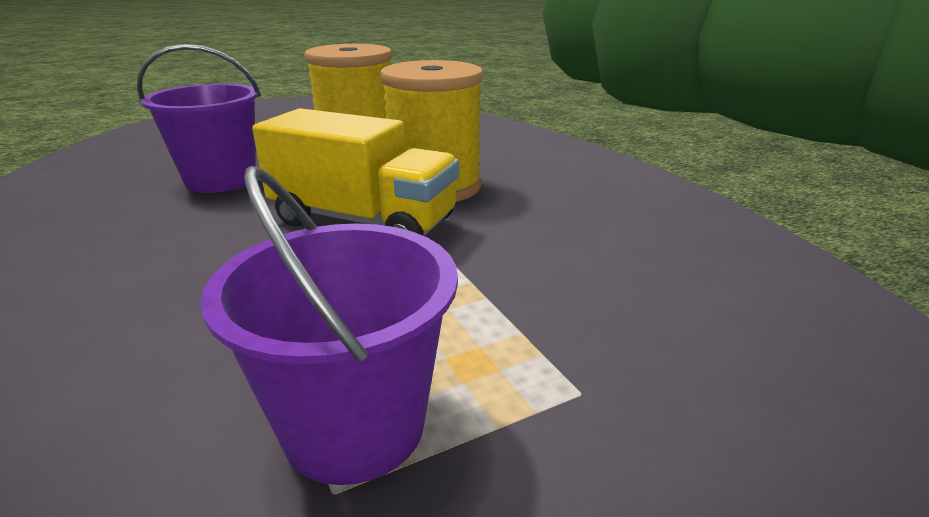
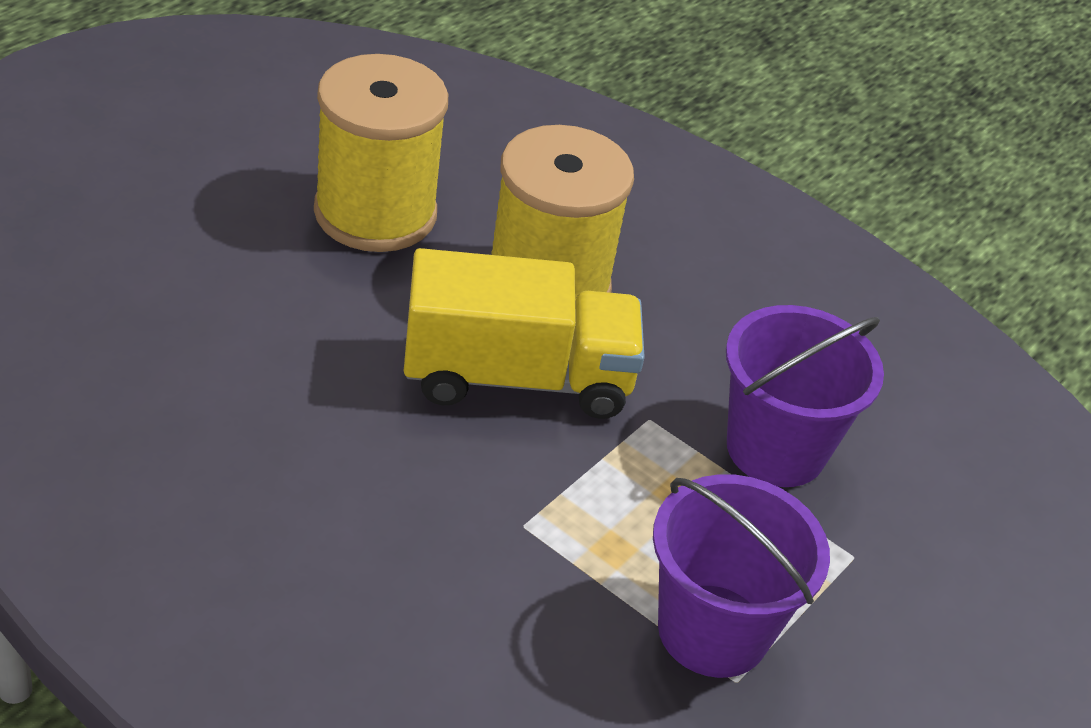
camera: 30 degrees left, 15 degrees up
(221, 180) = (246, 325): purple bucket -> purple bucket (776, 449)

